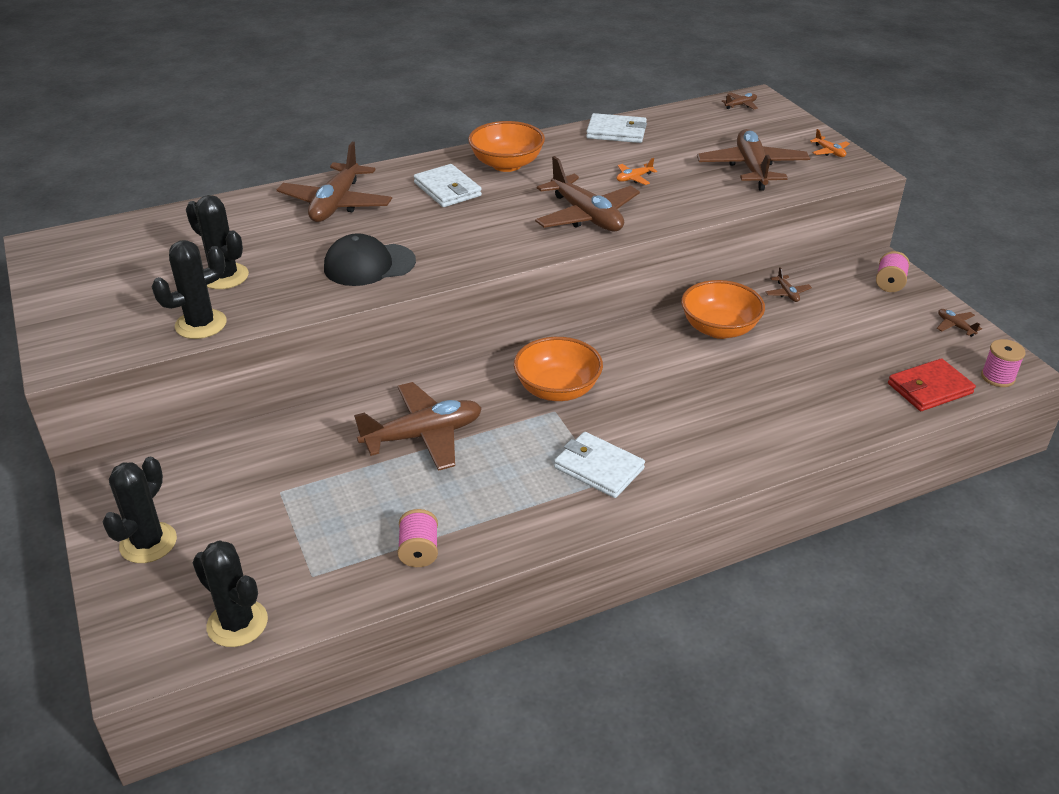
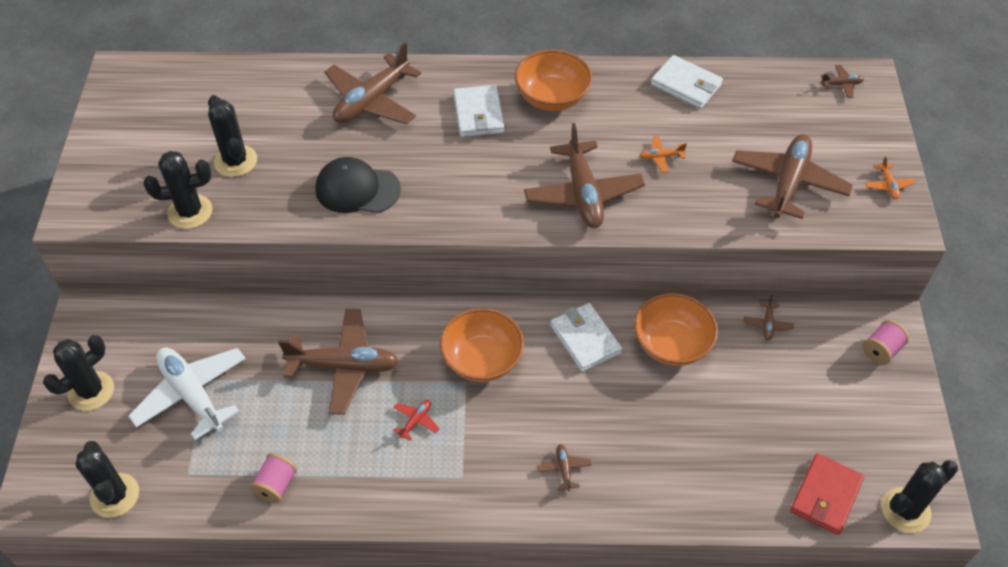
camera: 25 degrees right, 15 degrees up
(272, 509) = (192, 395): none -> white plane
(527, 454) = (416, 421): none -> red plane
(598, 468) = (465, 461): white wallet -> white wallet (585, 339)
(929, 388) = (825, 496): red wallet -> red wallet turned 60 degrees counterclockwise
(955, 326) = (910, 430): brown plane -> brown plane (564, 469)
(997, 377) = (905, 510): pink spool -> black cactus

